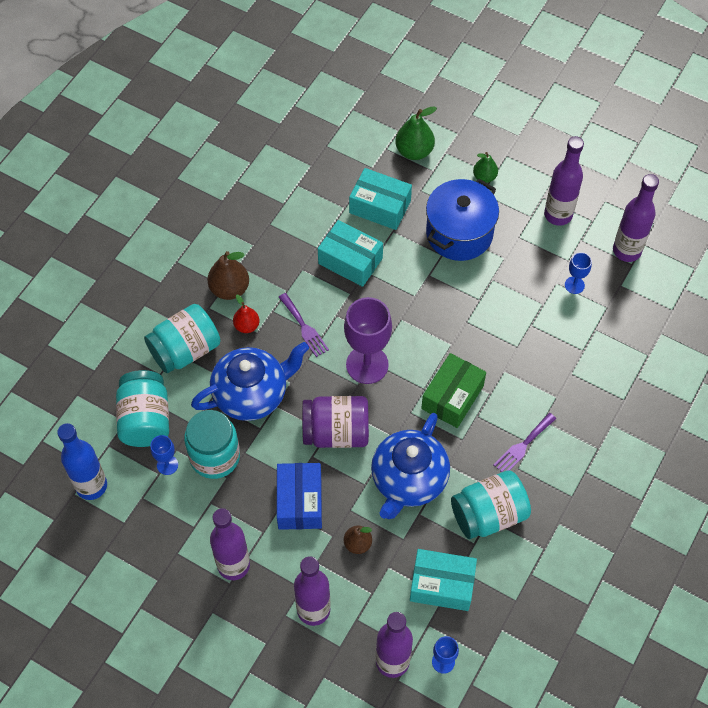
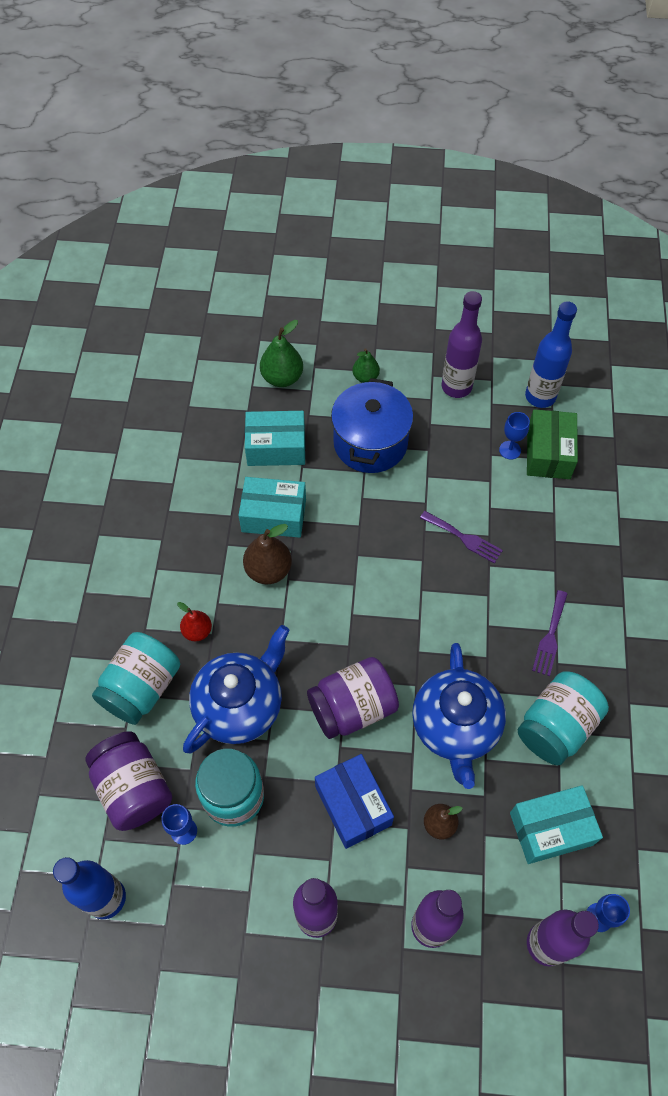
camera: 25 degrees left, 0 degrees up
(145, 420) = (133, 788): turquoise jar -> purple jar
(229, 289) = (158, 598): brown pear -> brown pear (268, 570)
(304, 327) = (260, 606): purple fork -> purple fork (464, 538)
(367, 365) = (347, 619): purple goblet -> none
(452, 397) = (453, 616): green box -> green box (548, 453)
(626, 251) = (540, 397): purple bottle -> blue bottle

